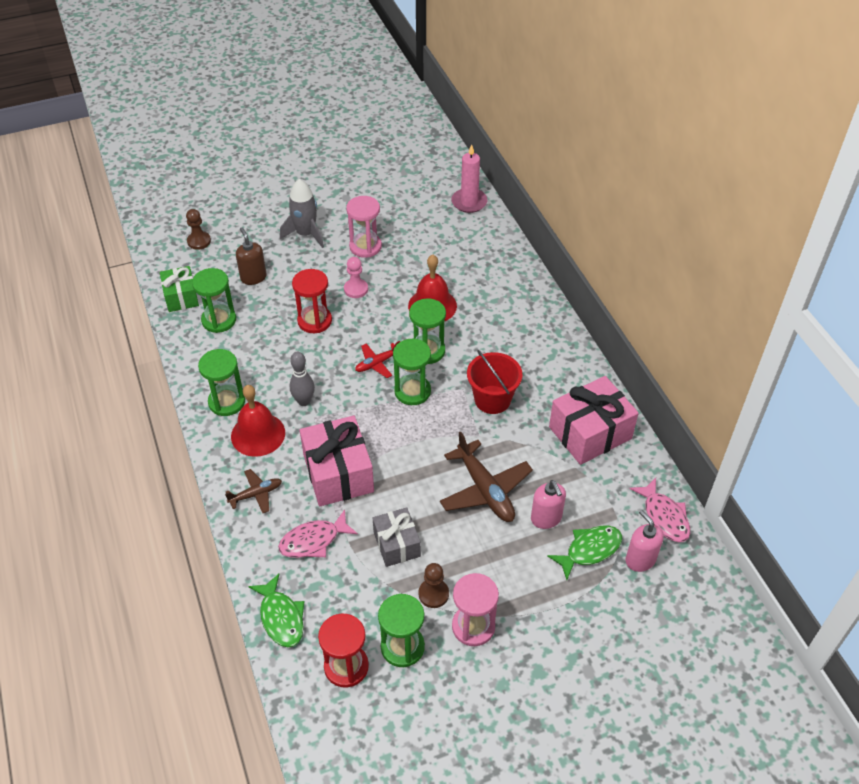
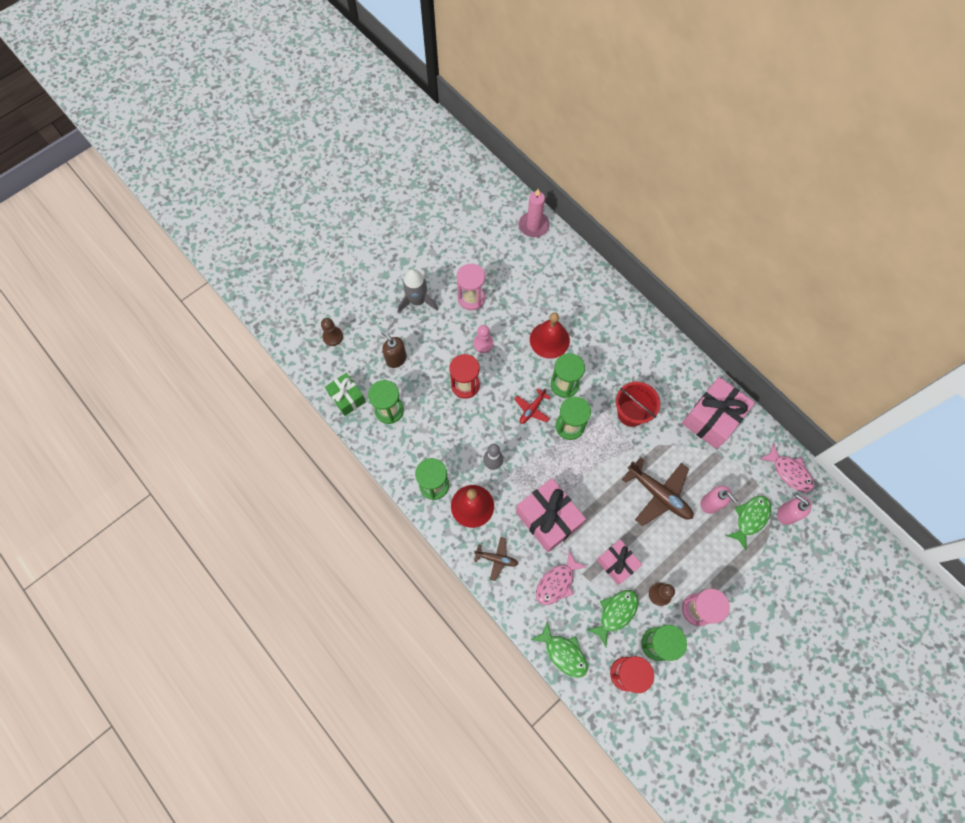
camera: 20 degrees left, 20 degrees up
(256, 494) = (496, 559): brown plane -> brown plane turned 60 degrees clockwise
(367, 596) = (615, 613): none -> green fish
(396, 544) = (617, 563): grey gift -> pink gift

